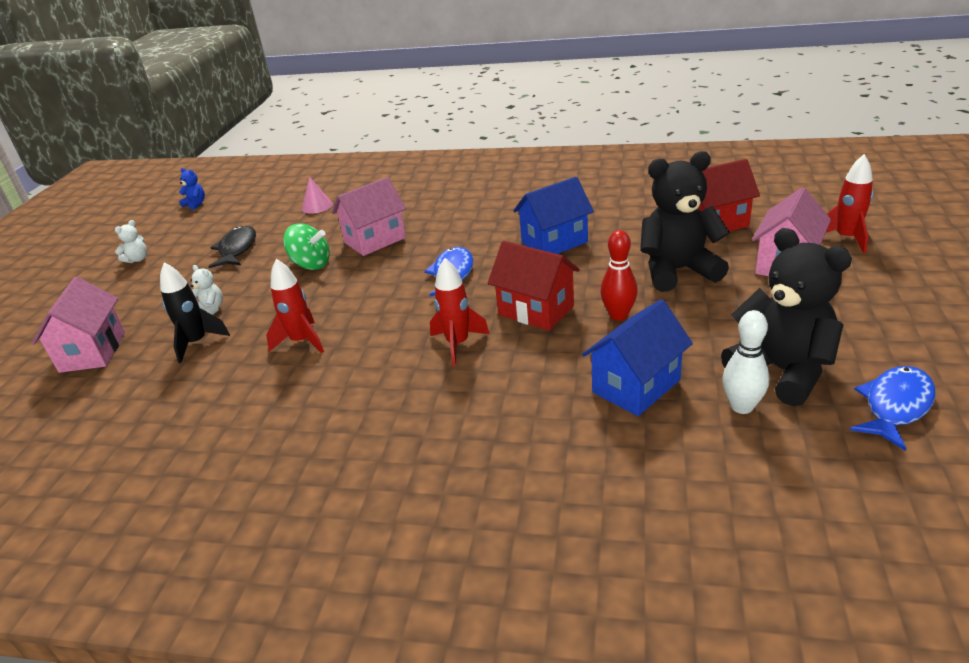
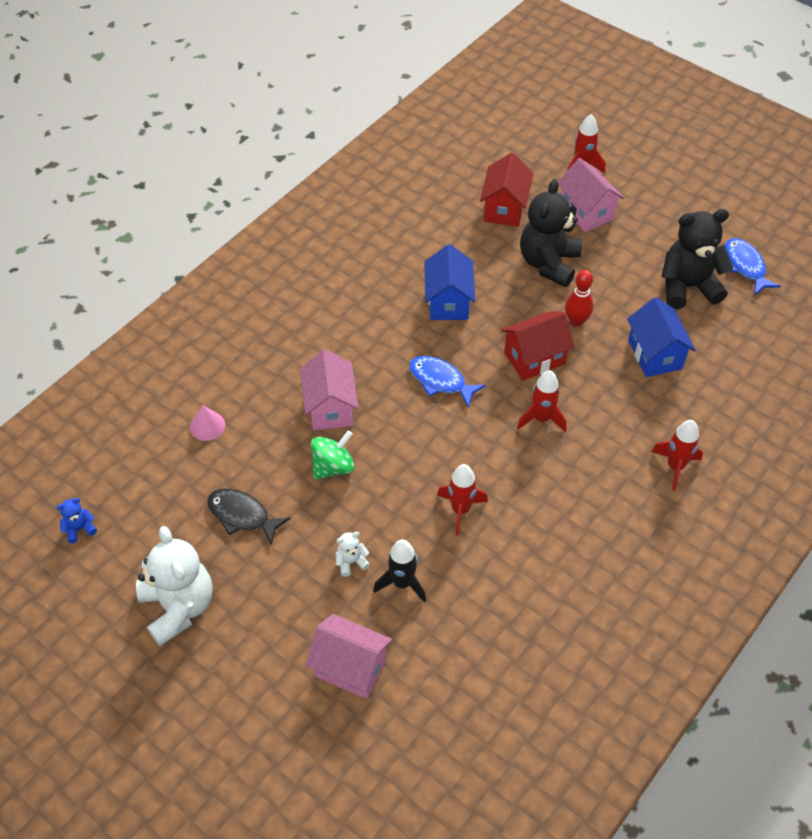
camera: 65 degrees left, 20 degrees up
(137, 259) = (179, 607): white teddy bear -> white teddy bear, size x2.39
(469, 469) = (675, 466): none -> red rocket
(742, 406) = (704, 322): white bowling pin -> none

